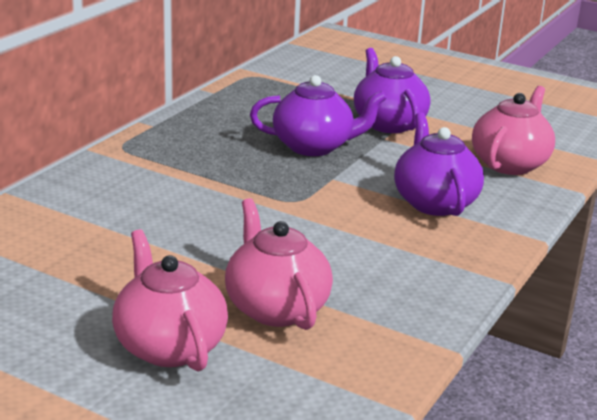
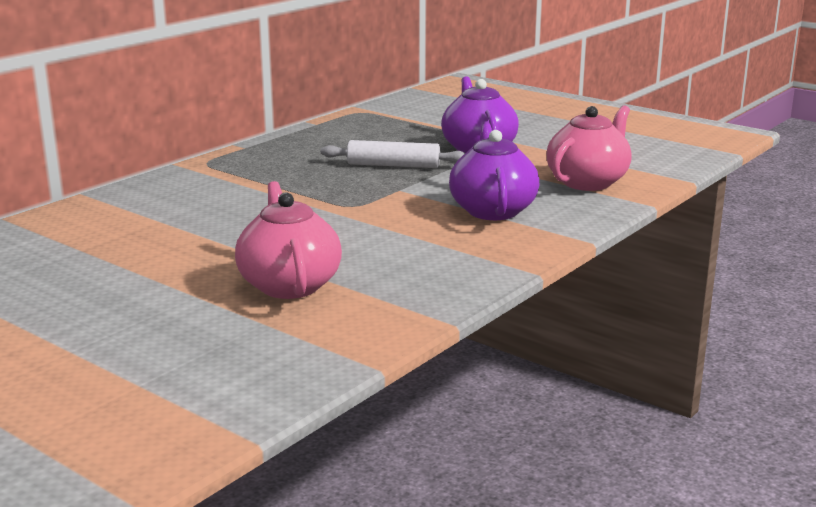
camera: 10 degrees right, 5 degrees down
(169, 346) = (171, 309): pink teapot -> none
(314, 147) = (393, 165): purple teapot -> white rolling pin

